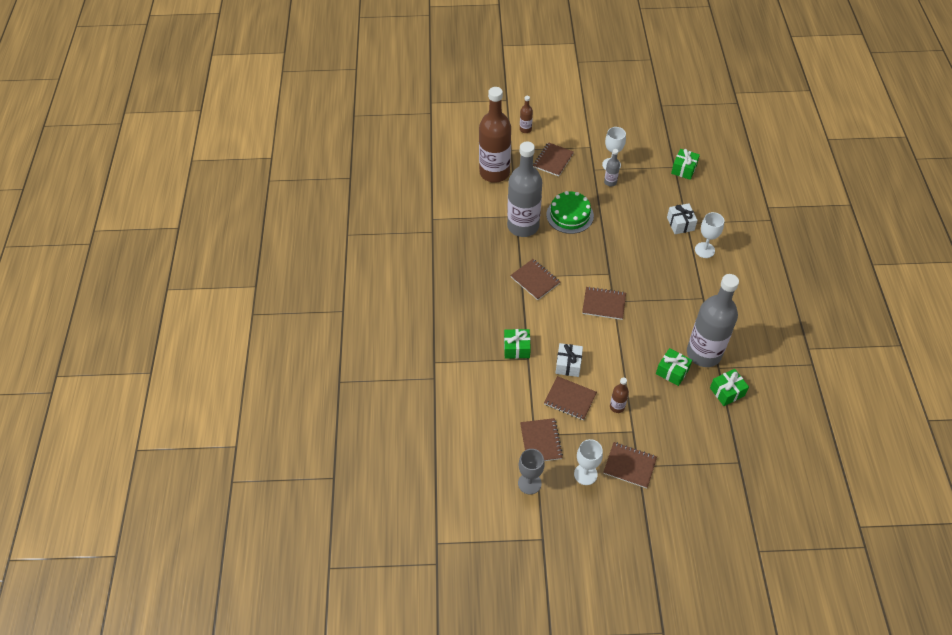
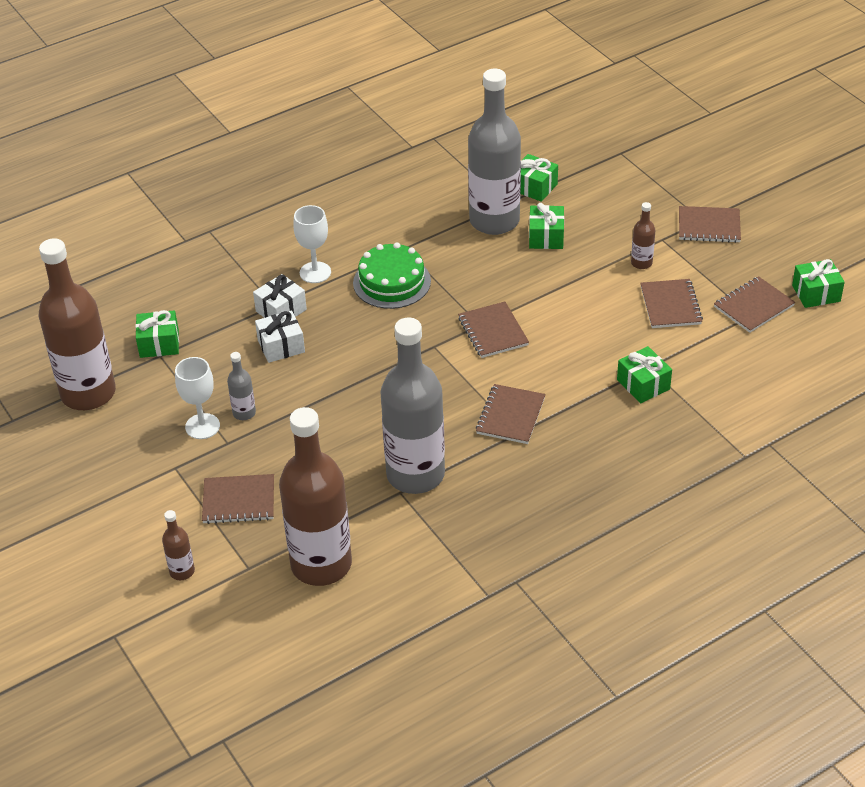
camera: 120 degrees left, 10 degrees down
(529, 483) = (816, 293): grey goblet -> green gift
(568, 364) = (621, 326): white gift -> white gift (281, 346)
(570, 215) = (351, 431): green cake -> green cake (392, 282)
(585, 474) = (756, 255): white goblet -> none
(629, 465) = (709, 226): brown notebook -> brown notebook turned 75 degrees counterclockwise
(663, 134) = (88, 393): none -> brown bottle

